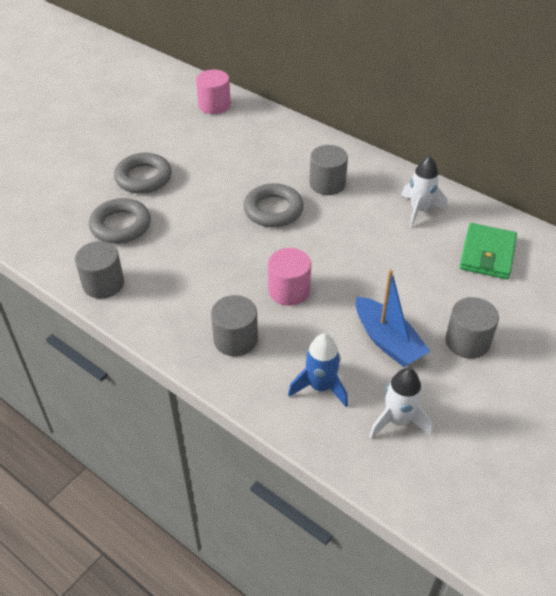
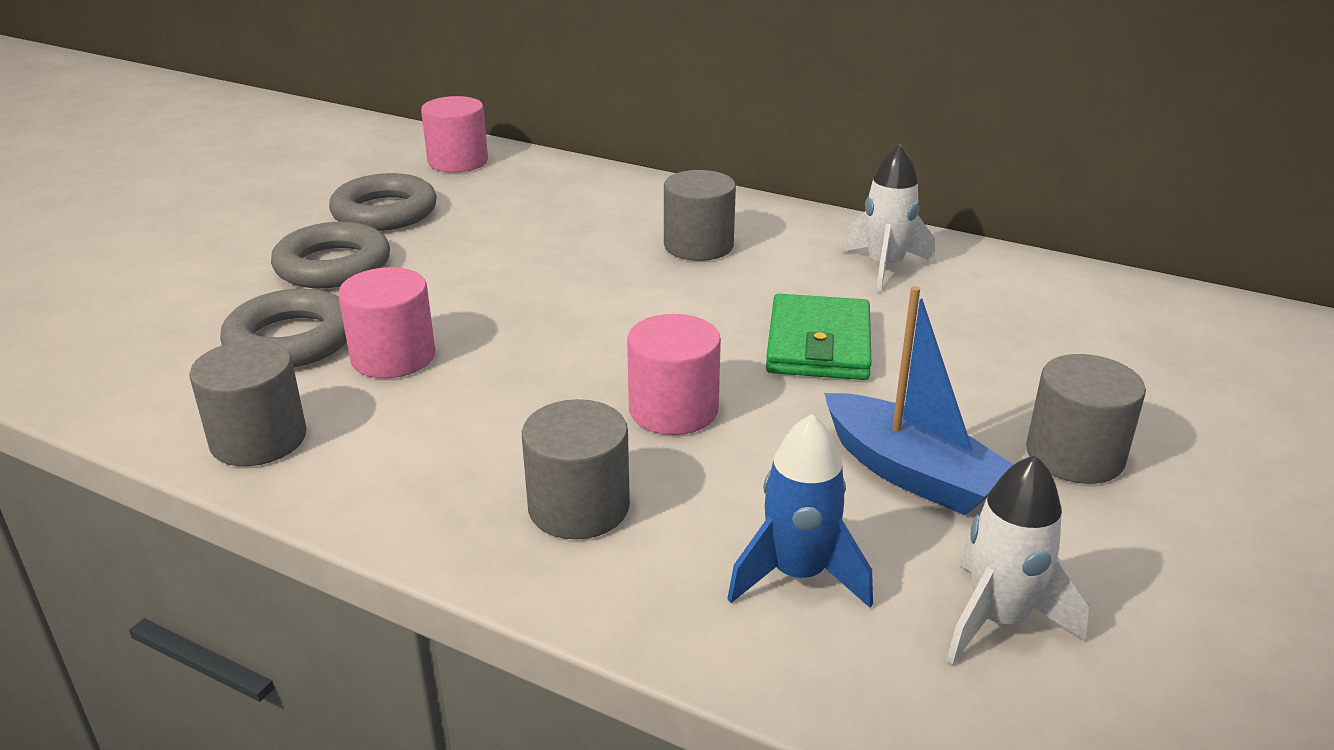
camera: 10 degrees left, 15 degrees down
(166, 242) = (393, 357): none -> pink cylinder
(273, 210) = (605, 290): grey ring -> grey ring (385, 212)
(487, 254) = (1040, 317): green wallet -> green wallet (818, 344)

